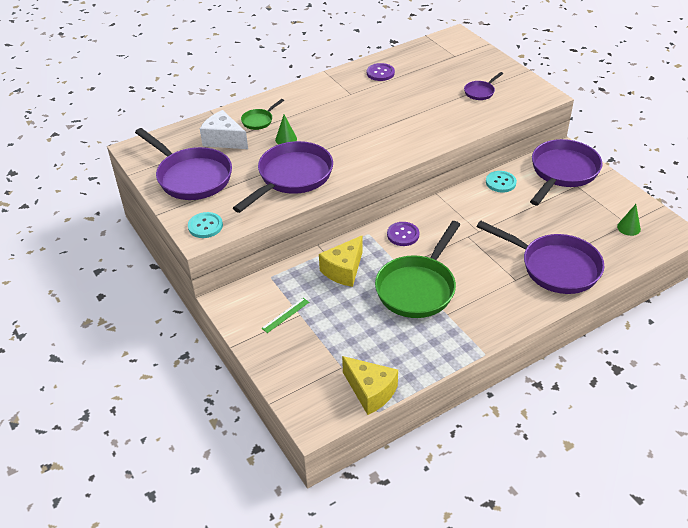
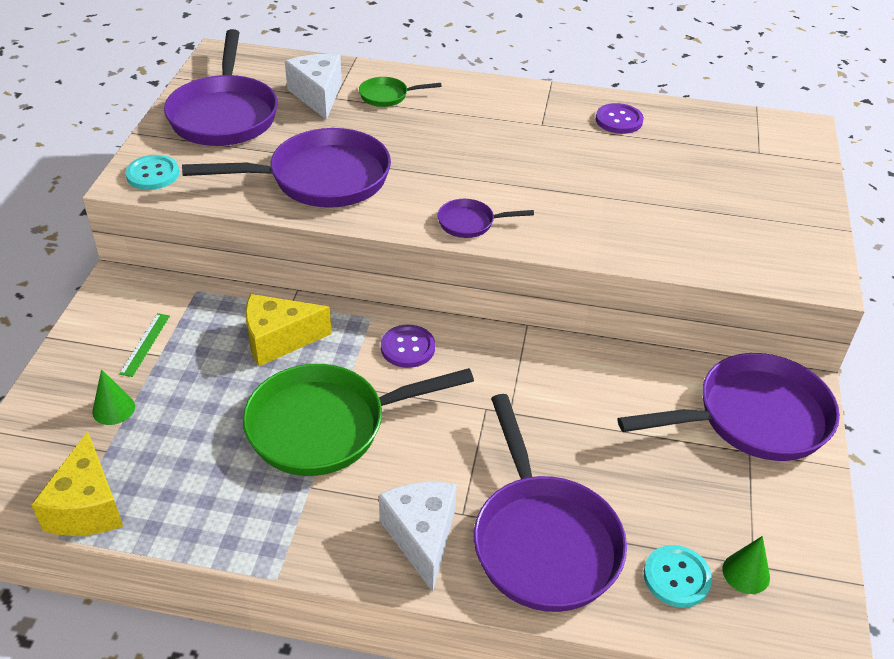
camera: 40 degrees right, 0 degrees up
(285, 315) = (145, 344): green ruler -> green ruler turned 75 degrees counterclockwise
(286, 139) = (383, 133): green cone -> green cone (113, 409)
(480, 92) = (724, 218): purple pan -> purple pan (470, 223)
(500, 182) = (636, 370): turquoise button -> turquoise button (676, 577)
(514, 298) = (422, 537): none -> white cheese

